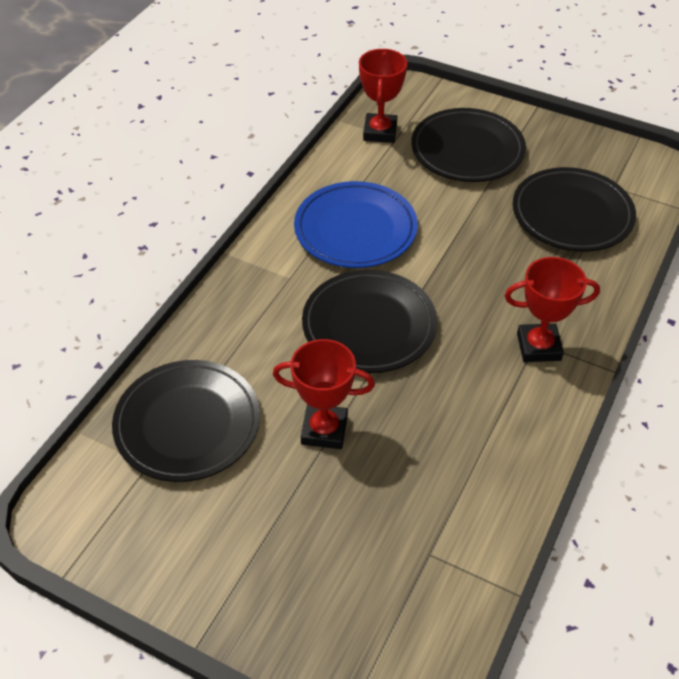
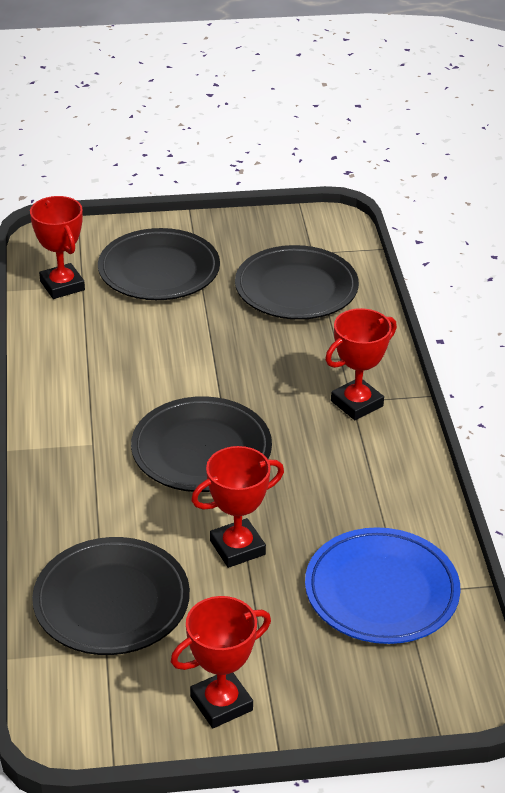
camera: 35 degrees left, 10 degrees down
(191, 568) = (221, 703): none -> red trophy
(355, 229) = (117, 378): blue plate -> blue plate (381, 591)

